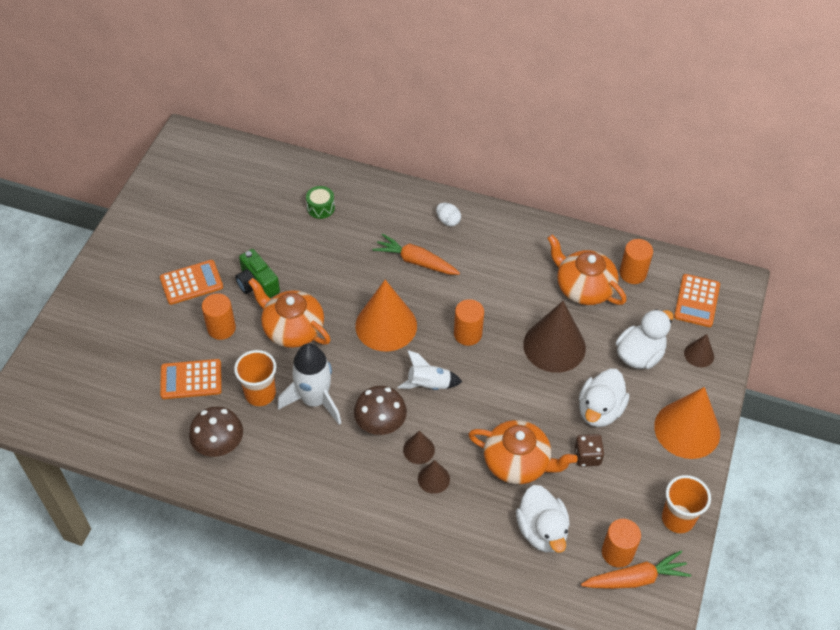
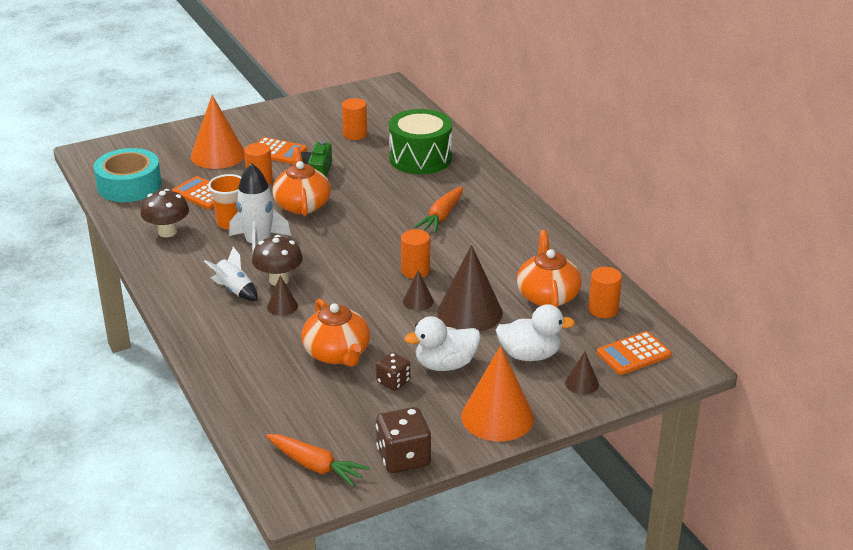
camera: 45 degrees right, 20 degrees down
(109, 419) = (129, 185): none -> turquoise tape
(321, 208) = (420, 158): green drum -> green drum, size x2.35
(386, 325) = (366, 236): orange cone -> orange cone (218, 155)
(416, 261) = (442, 216): orange carrot -> orange carrot turned 135 degrees counterclockwise
(429, 385) = (344, 280): white rocket -> white rocket (234, 290)
(433, 479) = (267, 326): brown cone -> brown cone (418, 301)
(448, 221) = (501, 208): white egg -> none
(542, 530) = (293, 397): white duck -> none
(617, 553) = (326, 444): orange cylinder -> orange cylinder (355, 134)
(677, 519) = (403, 458): orange cup -> brown dice

